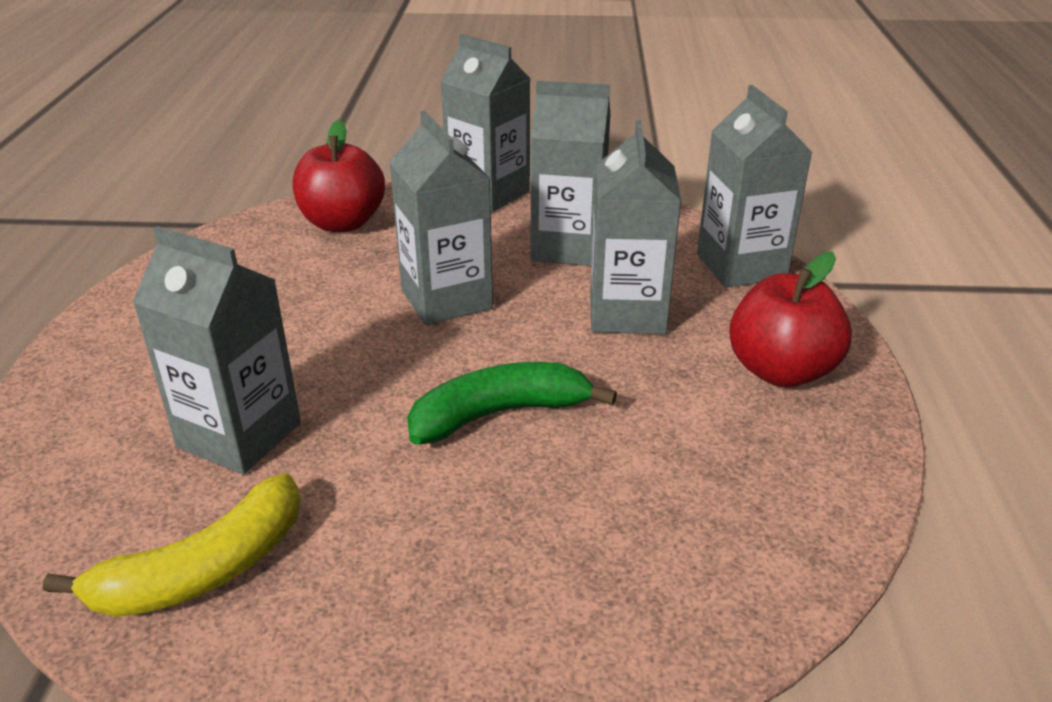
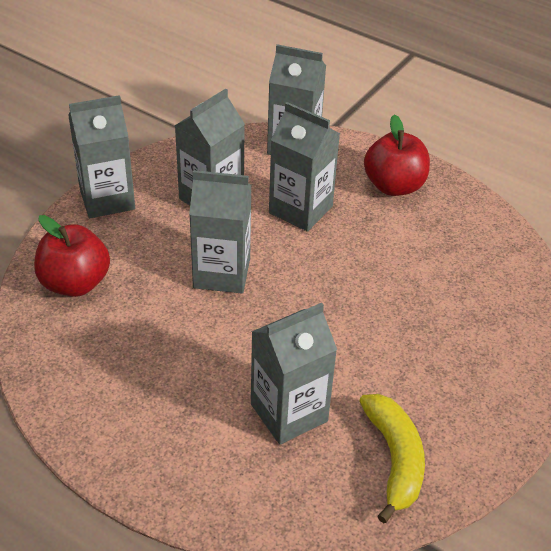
camera: 60 degrees left, 10 degrees up
(499, 414) = (351, 299): green banana -> none

